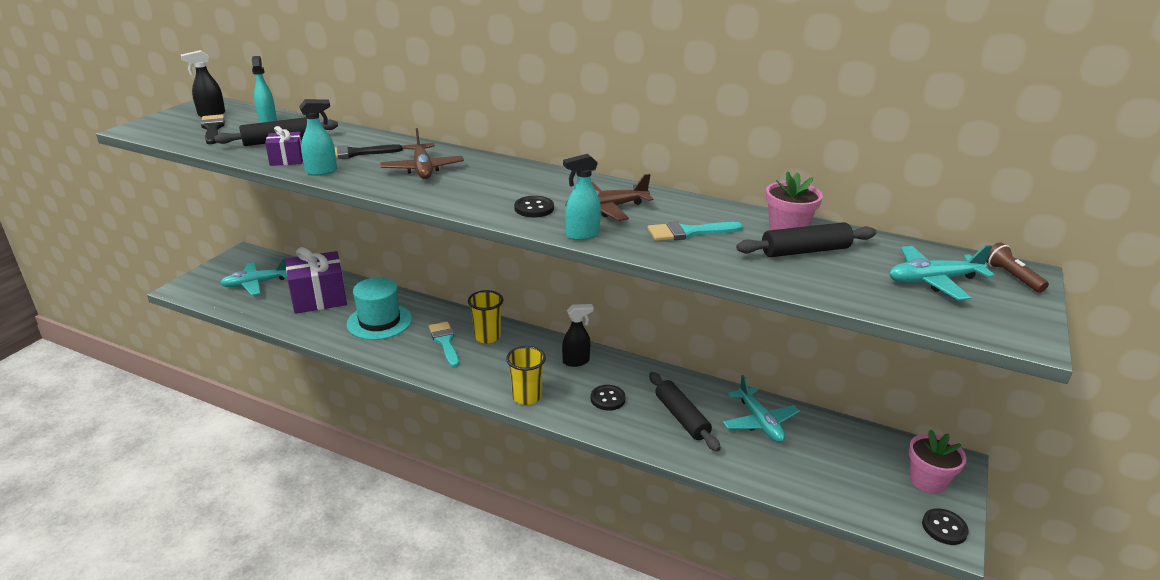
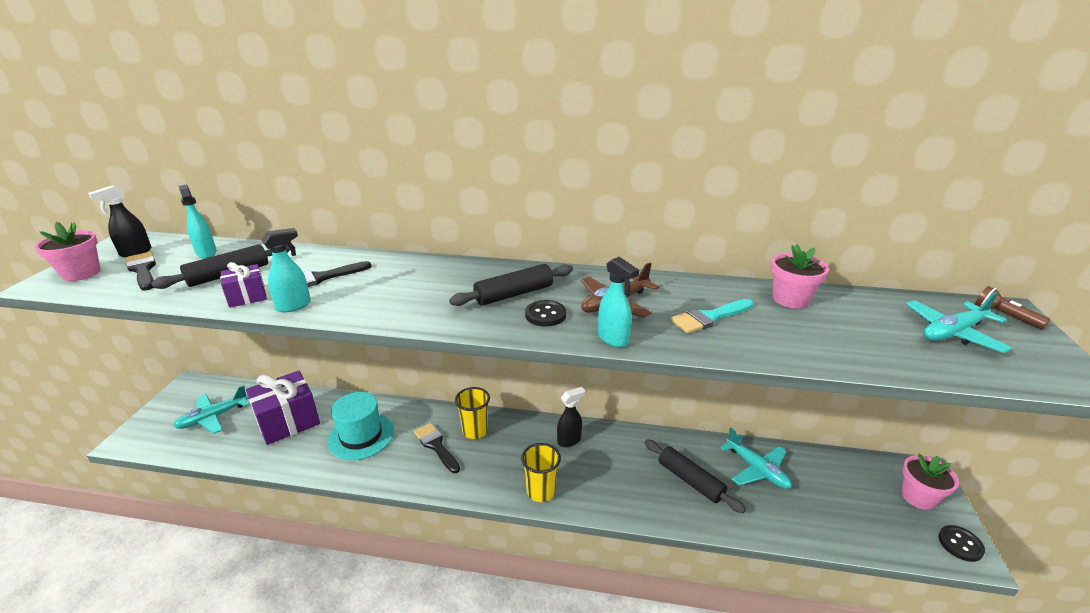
camera: 15 degrees left, 0 degrees up
(165, 125) = (81, 273): none -> pink flower pot
(422, 169) = (404, 286): brown plane -> none
(445, 342) = (436, 445): turquoise brush -> black brush
(582, 235) = (613, 339): turquoise spray bottle -> turquoise spray bottle turned 90 degrees counterclockwise
(607, 399) = (616, 476): black button -> none
(805, 251) = (824, 320): black rolling pin -> black rolling pin (514, 294)

